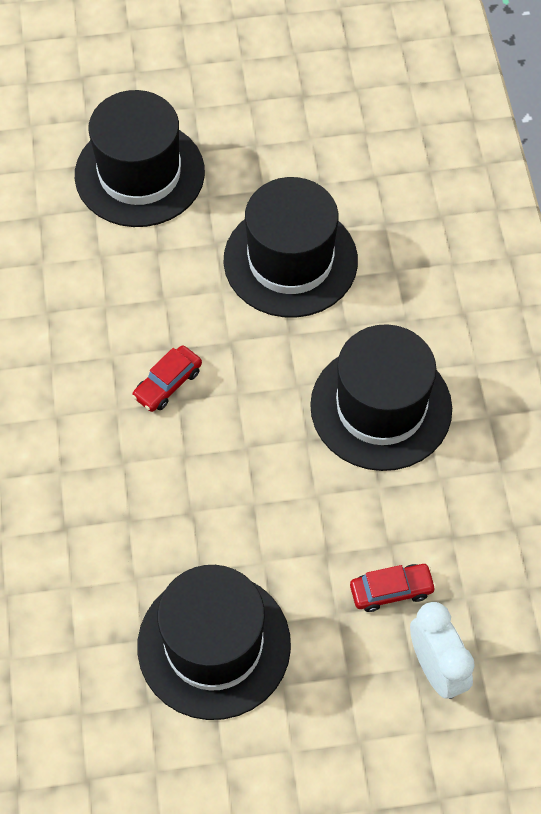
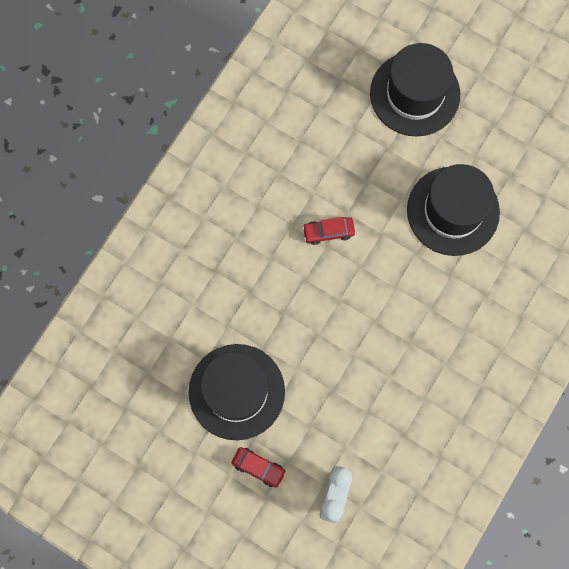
camera: 40 degrees right, 15 degrees up
(381, 407) = (428, 334): black hat -> none
(391, 590) = (347, 436): red car -> red car (258, 467)

